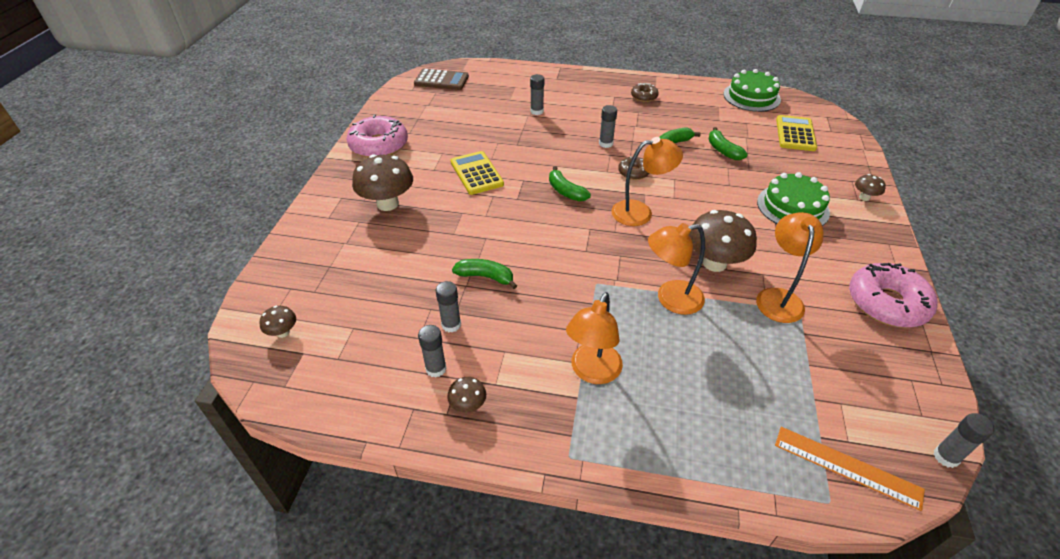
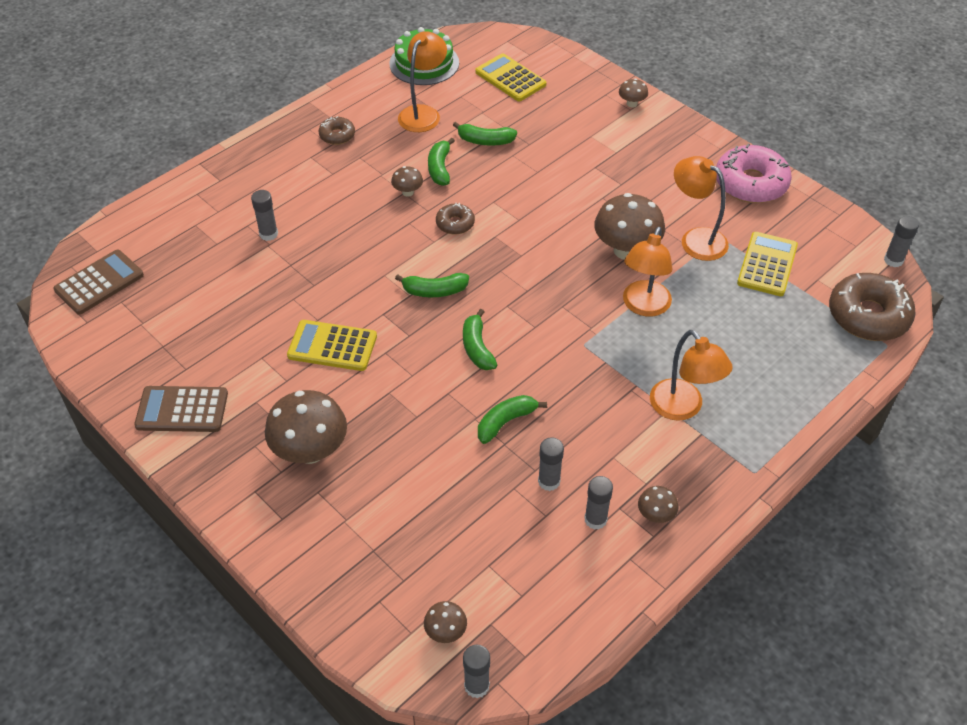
camera: 55 degrees left, 5 degrees up
(379, 145) = (182, 410): pink donut -> brown calculator
(537, 232) = (477, 348): none -> green banana
(606, 143) = (388, 215): grey glue stick -> grey glue stick (476, 686)
(634, 142) = (408, 192): none -> brown mushroom
(640, 212) = (517, 256): orange lamp -> orange lamp (423, 113)
(792, 207) = (603, 153): green cake -> none
(811, 357) = (767, 264): none -> yellow calculator
(847, 467) = (868, 316): orange ruler -> brown donut

